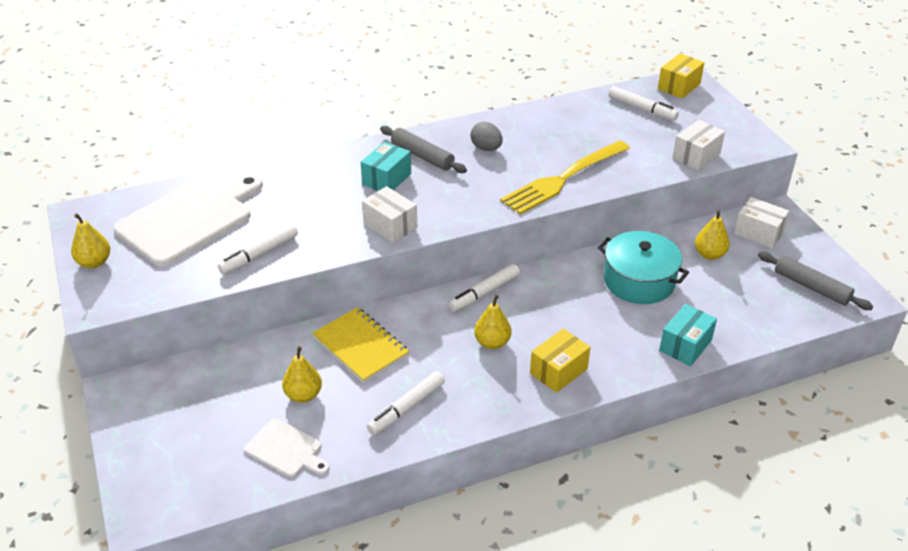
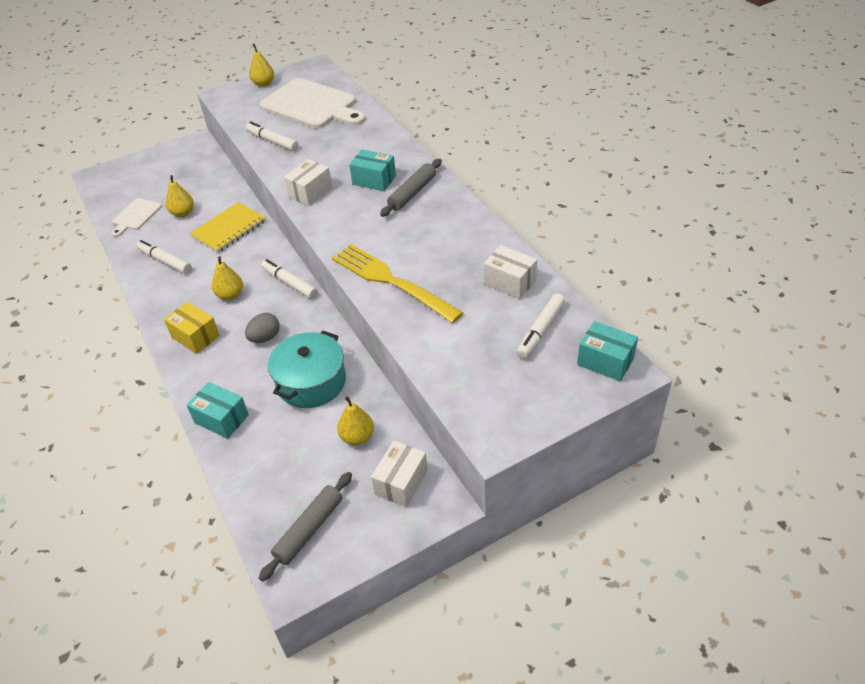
camera: 85 degrees right, 5 degrees up
(486, 148) = (433, 227): grey egg -> grey egg (265, 338)
(679, 86) = (605, 361): yellow box -> turquoise box
(696, 156) = (453, 380): white box -> white box (510, 282)

